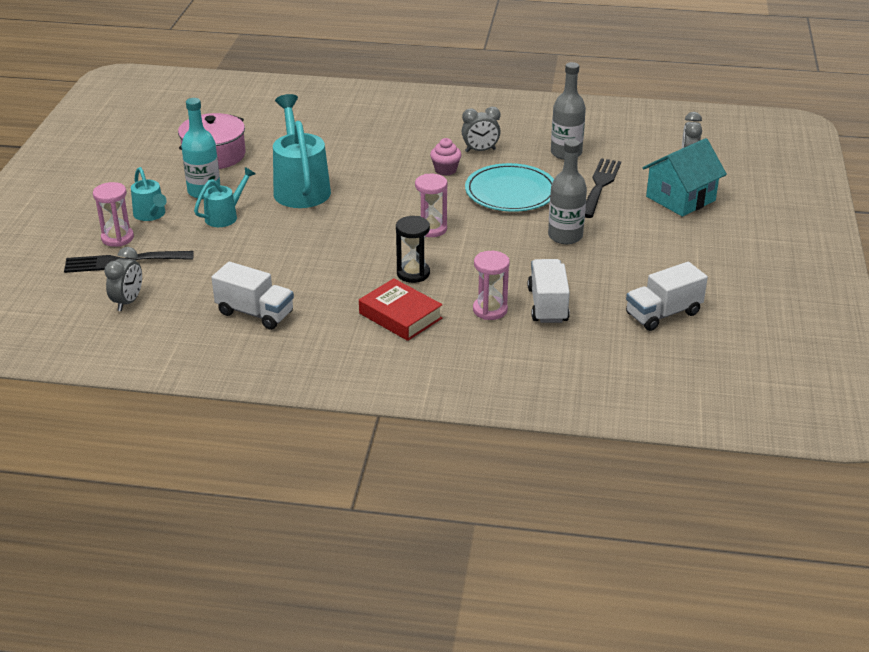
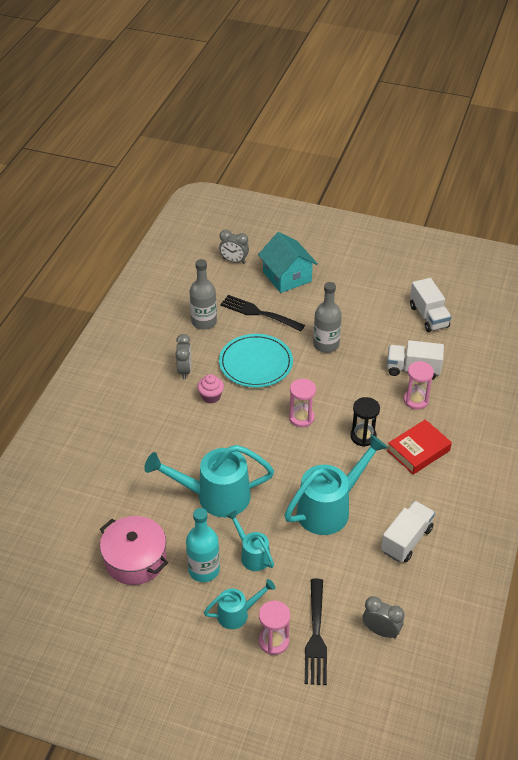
camera: 80 degrees left, 10 degrees up
(295, 258) = (329, 508): none -> turquoise watering can

